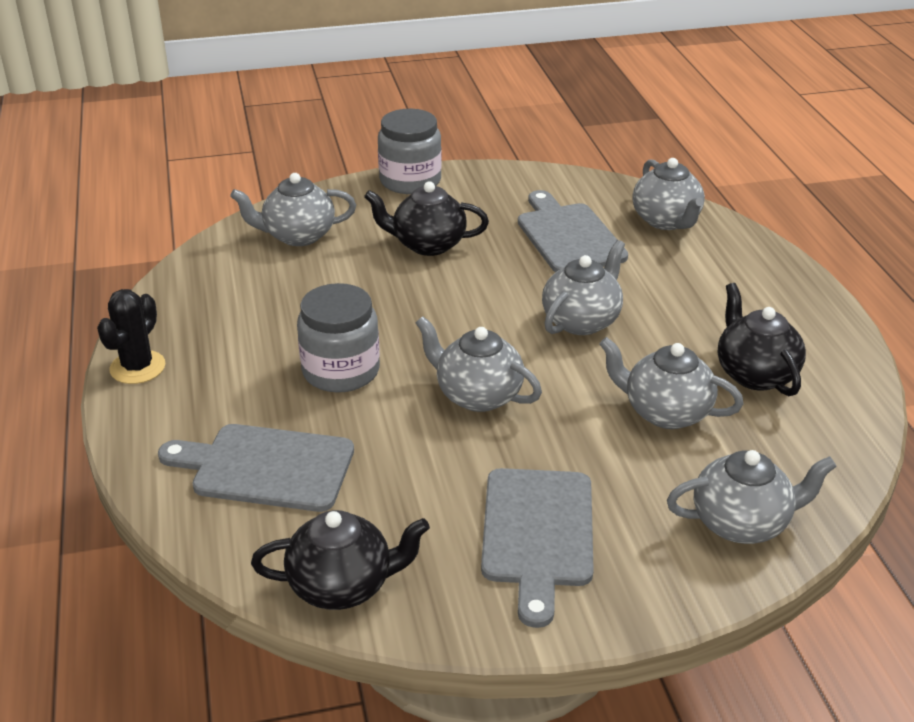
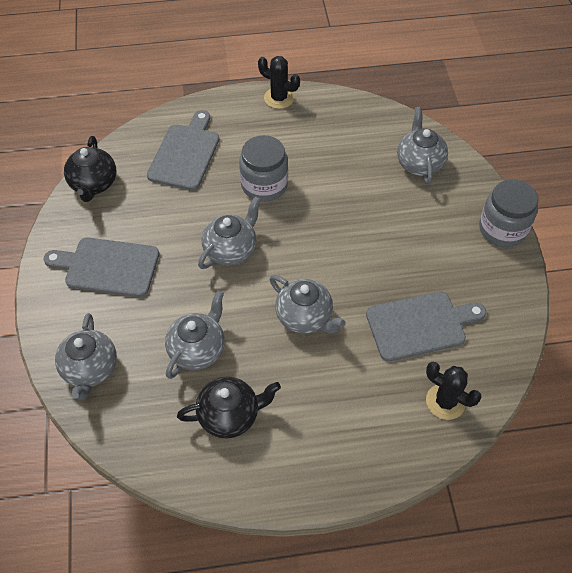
camera: 95 degrees right, 20 degrees up
(427, 245) = (407, 234): black teapot -> none
(666, 221) = (445, 401): grey teapot -> black cactus

